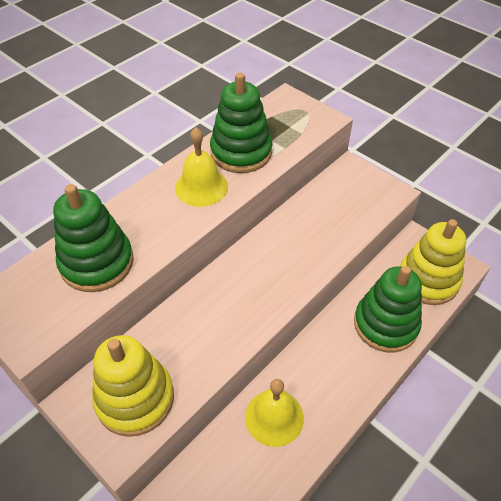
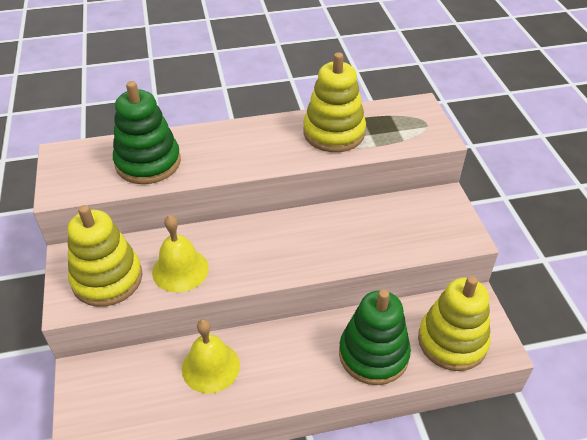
camera: 35 degrees right, 5 degrees down
(201, 187) = (275, 145): yellow bell -> yellow bell (180, 270)
(241, 152) = (334, 133): green stacking toy -> yellow stacking toy

